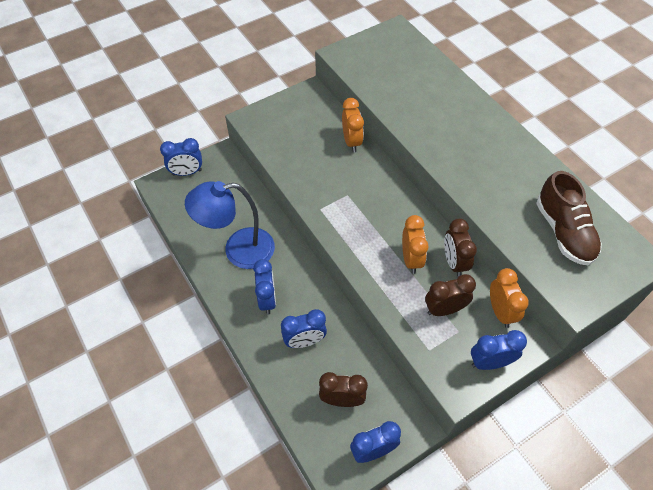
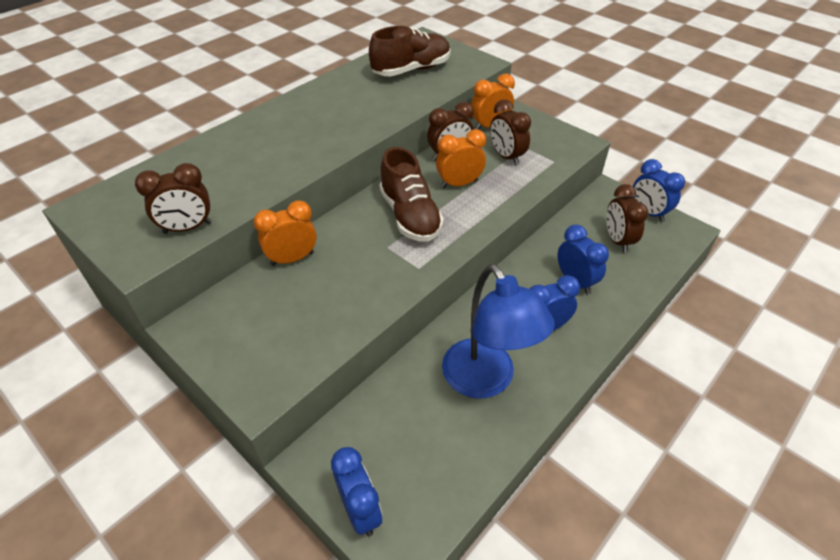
camera: 105 degrees left, 10 degrees down
(362, 73) = (188, 228): none -> brown clock
(378, 215) = (410, 216): none -> brown shoe
(490, 362) = (543, 128): blue clock -> none

